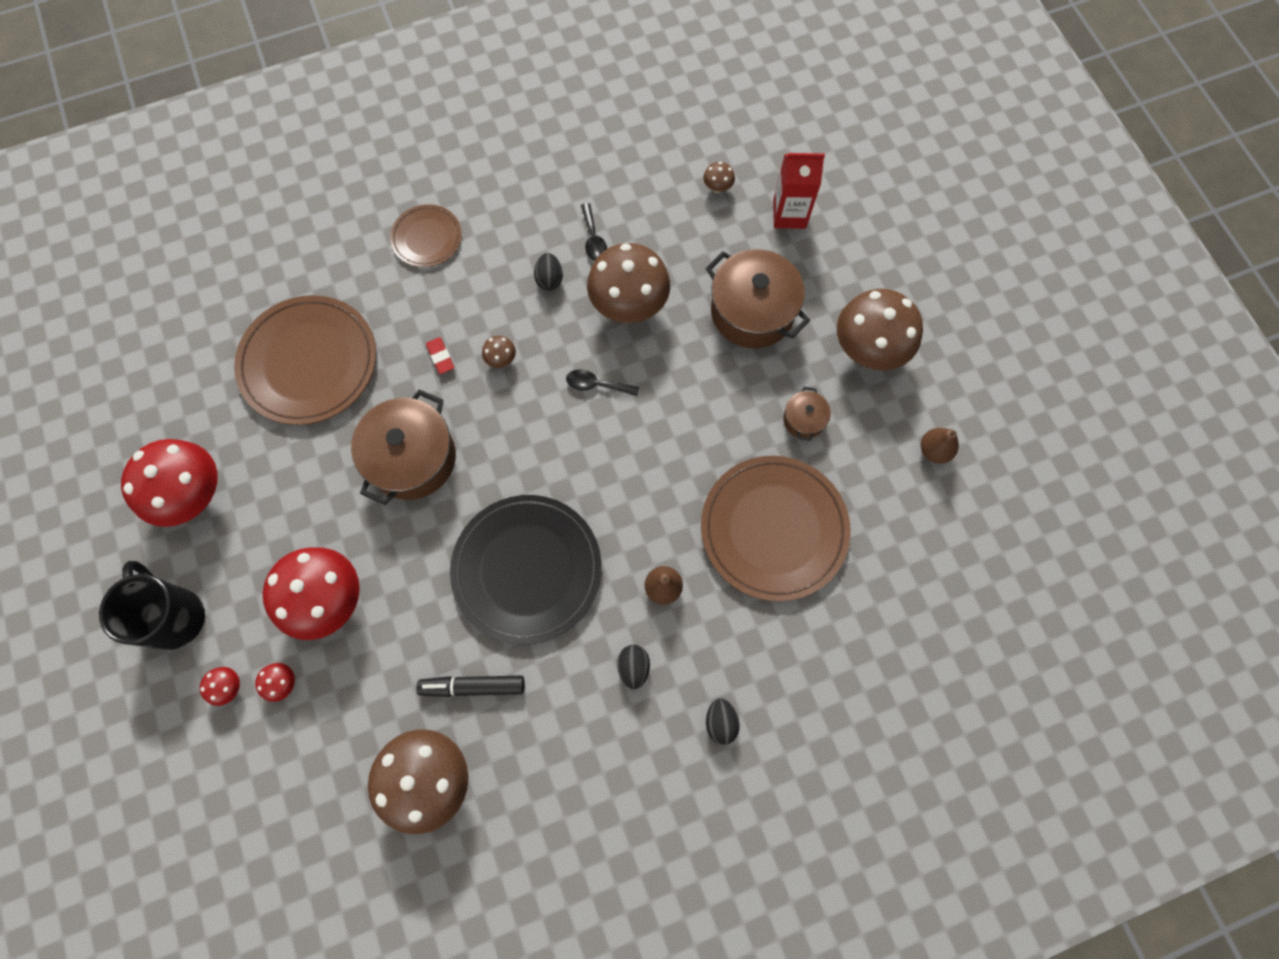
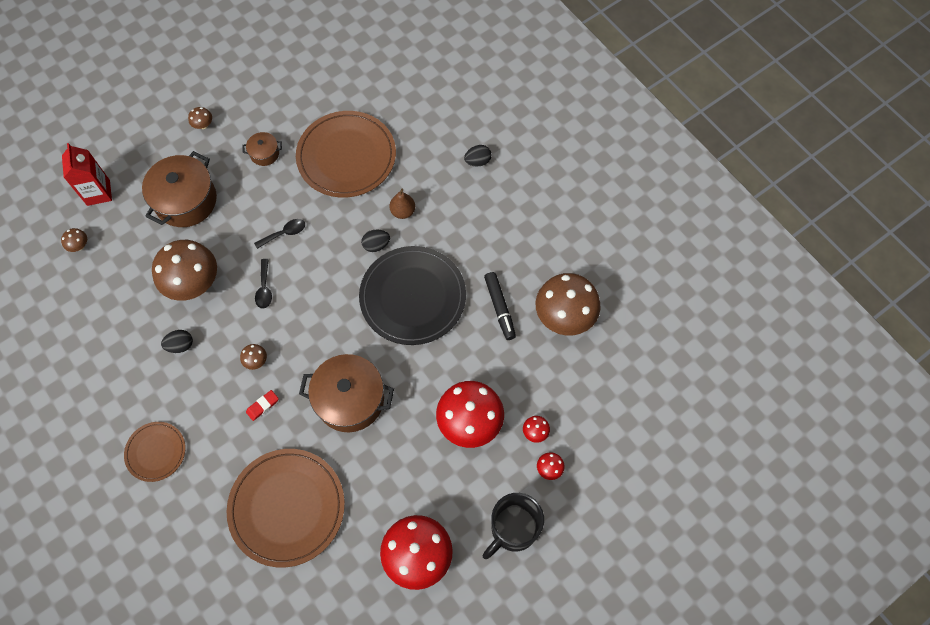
camera: 105 degrees left, 5 degrees down
(593, 239) = (139, 323): black spoon -> black spoon (284, 233)
(633, 667) = (459, 216): black egg -> black egg (376, 245)
(868, 349) = (203, 125): brown mushroom -> brown mushroom, size x0.41
(934, 450) = (271, 77): brown pear -> none

